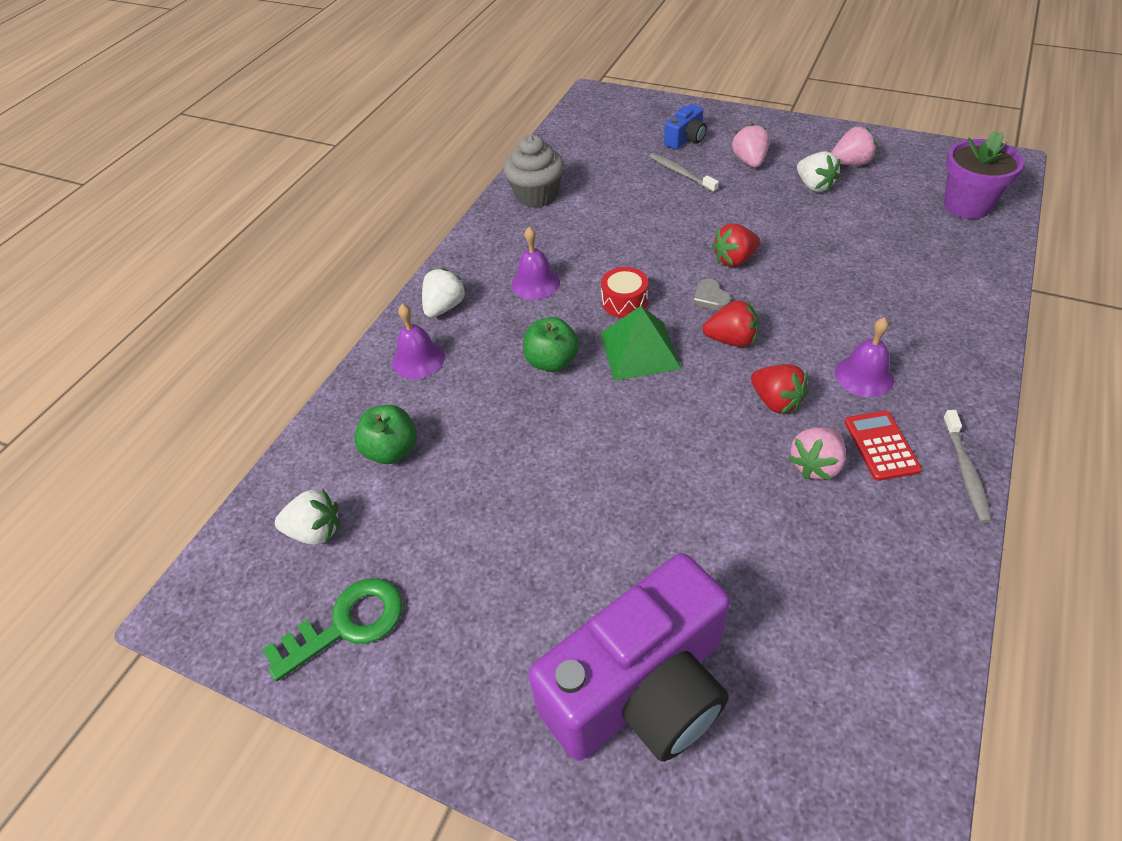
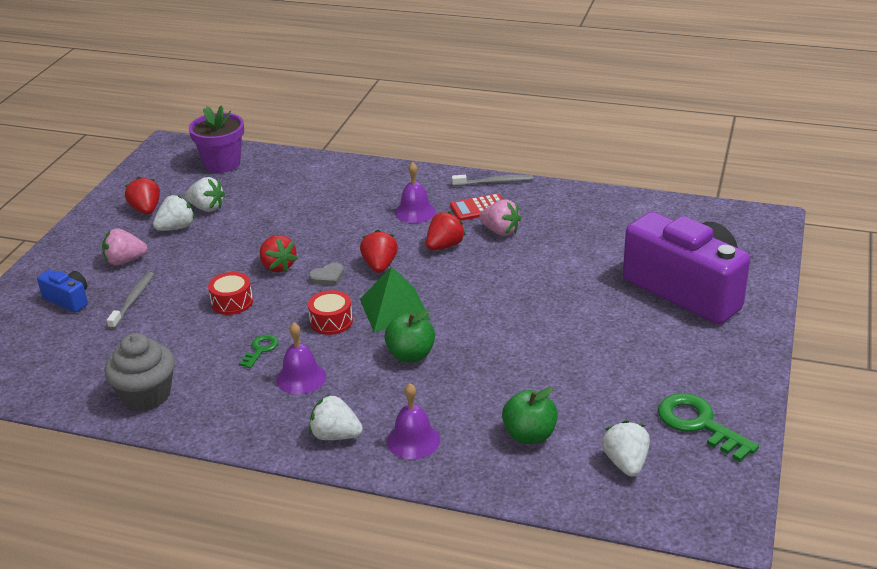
camera: 100 degrees left, 15 degrees down
(586, 255) = (260, 350): none -> green key
(669, 232) = (232, 302): none -> red drum
(681, 173) = (133, 300): grey toothbrush -> grey toothbrush turned 150 degrees clockwise
(850, 163) = (146, 210): pink strawberry -> red strawberry
(858, 202) = (207, 208): none -> white strawberry

